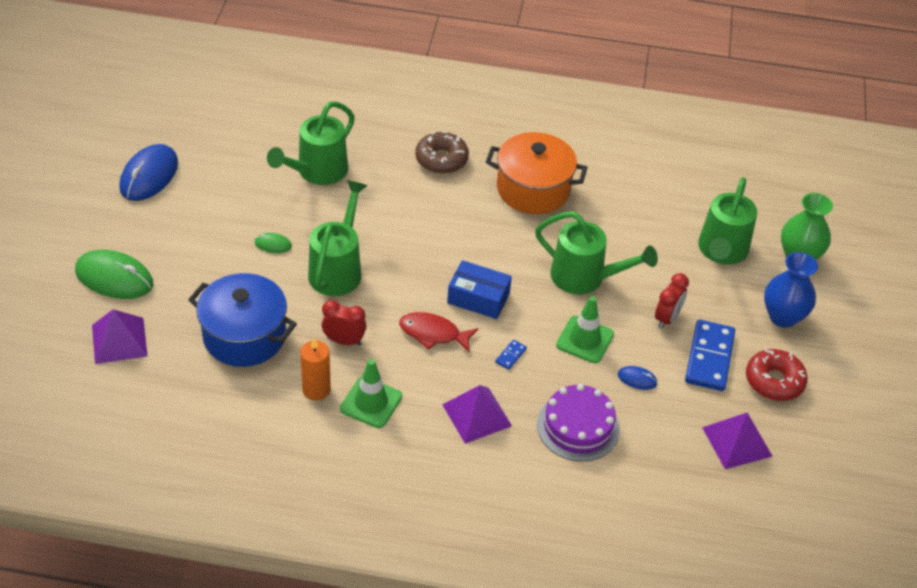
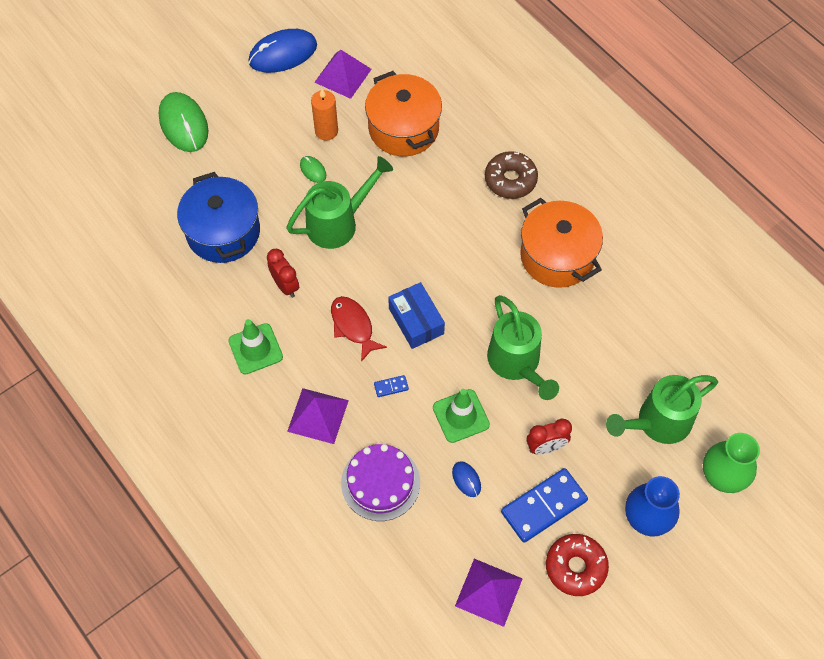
camera: 45 degrees right, 15 degrees up
(119, 340) = (142, 177): purple pyramid -> purple pyramid (343, 75)
(316, 389) = (229, 310): orange candle -> orange candle (326, 131)
(317, 172) = (403, 128): green watering can -> orange pot

